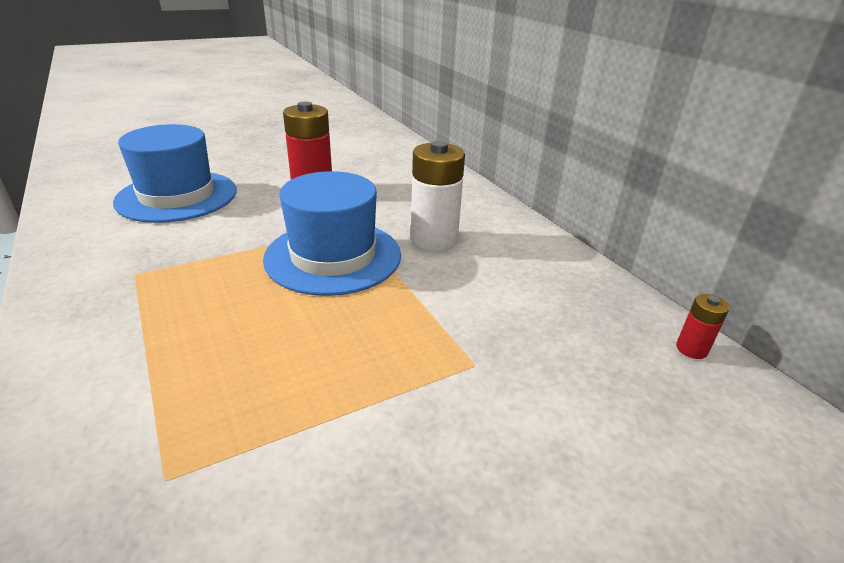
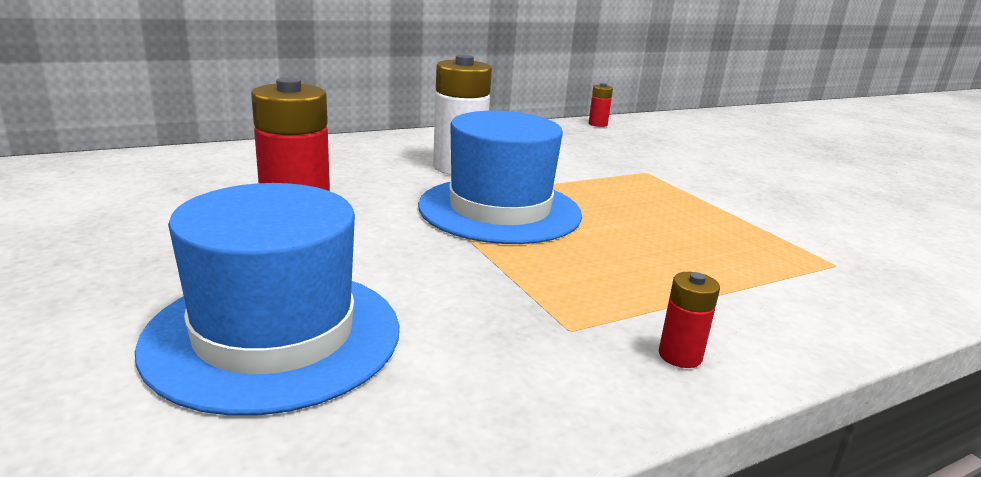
camera: 90 degrees left, 10 degrees down
(76, 312) = (680, 356): none -> red battery

